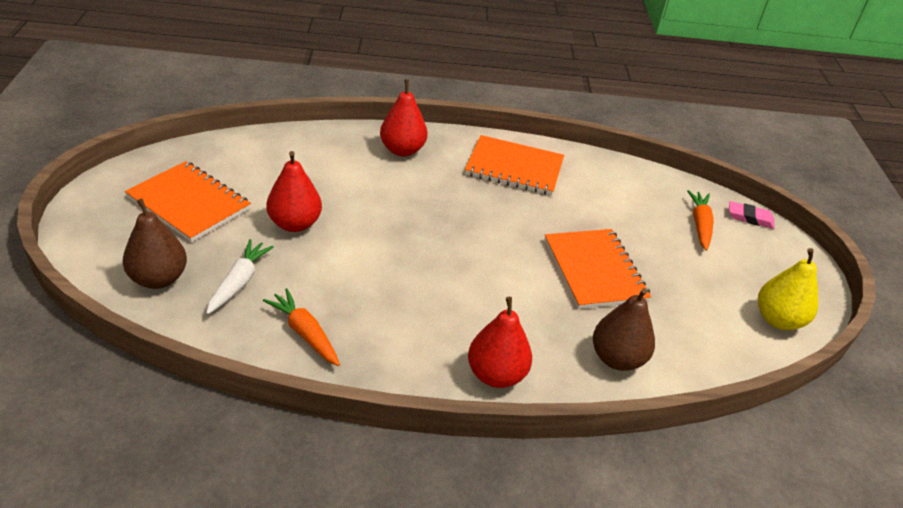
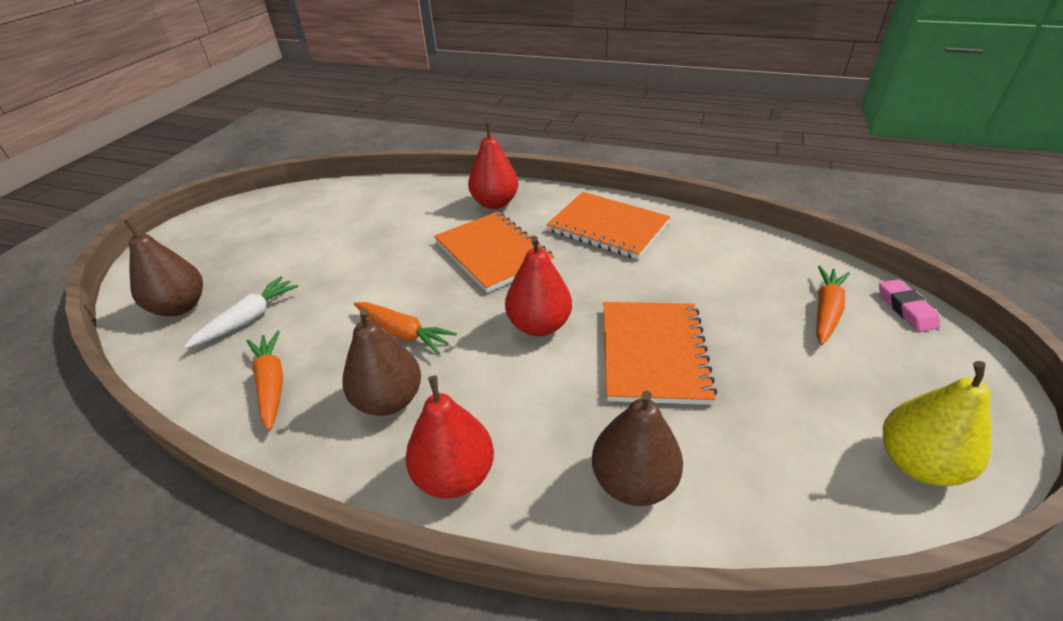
camera: 25 degrees right, 0 degrees up
(189, 203) = (261, 239): orange notebook -> orange notebook (493, 253)
(294, 224) = (342, 266): red pear -> red pear (539, 325)
(391, 278) = (403, 333): none -> orange carrot
(414, 331) = (389, 400): none -> brown pear
(750, 218) = (906, 309): pink eraser -> pink eraser turned 45 degrees clockwise

